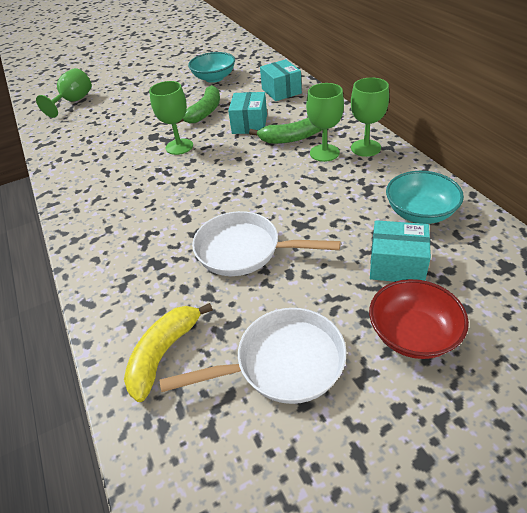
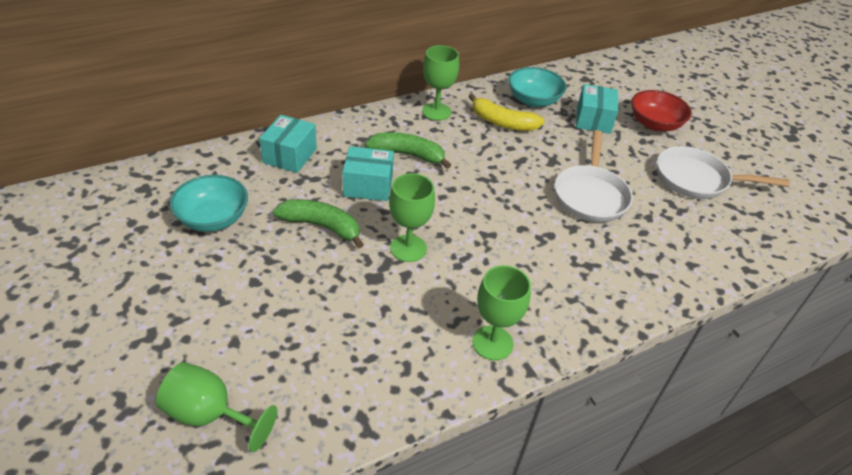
camera: 100 degrees left, 0 degrees up
(164, 353) = (711, 240): yellow banana -> yellow banana (502, 122)
(281, 91) = (290, 155): turquoise box -> turquoise box turned 45 degrees counterclockwise
(283, 363) = (696, 179): white pan -> white pan turned 60 degrees counterclockwise
(292, 138) = (408, 155): green banana -> green banana turned 60 degrees counterclockwise
(324, 153) = (441, 136): green goblet -> green goblet (492, 343)

